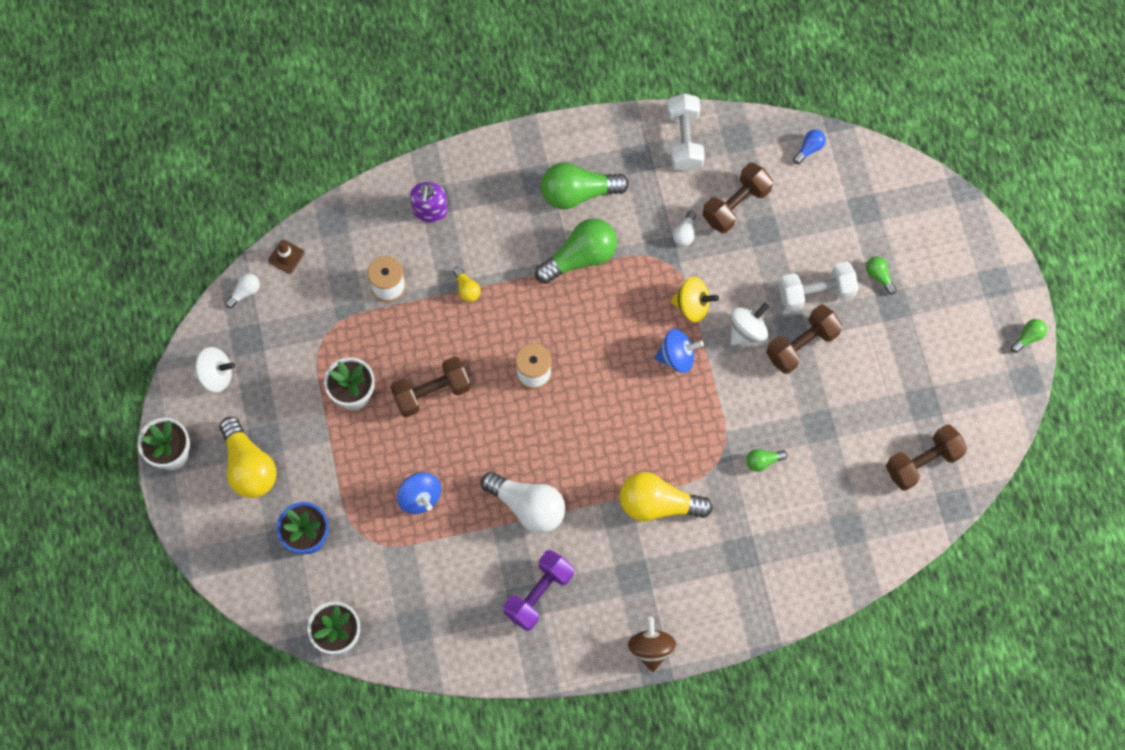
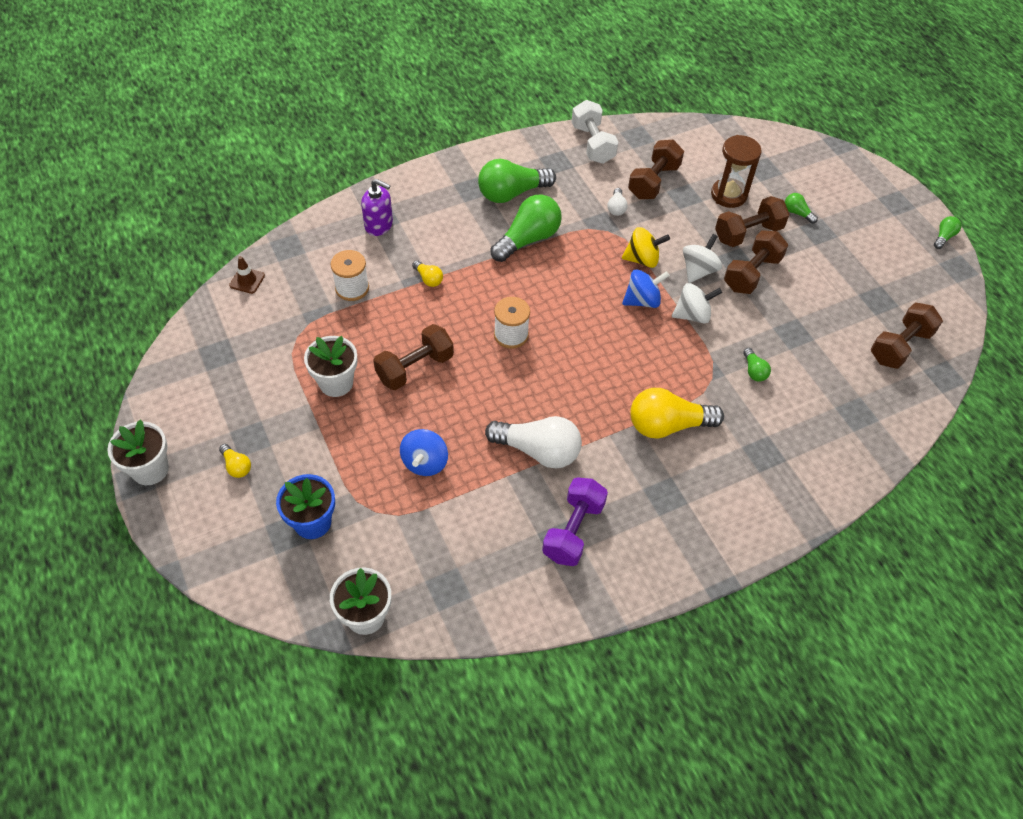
camera: 15 degrees left, 15 degrees down
(216, 375) = (190, 390): white spinning top -> white spinning top (692, 315)
(245, 292) = (210, 315): white light bulb -> none
(249, 466) = (236, 466): yellow light bulb -> yellow light bulb, size x0.47
(420, 497) = (425, 462): blue spinning top -> blue spinning top turned 60 degrees clockwise
(430, 210) = (379, 225): purple soap dispenser -> purple soap dispenser turned 60 degrees counterclockwise
(651, 648) = (706, 560): brown spinning top -> none
(763, 461) = (754, 371): green light bulb -> green light bulb turned 75 degrees counterclockwise
(809, 149) = (700, 135): blue light bulb -> none
(812, 238) = (728, 195): none -> brown hourglass
(815, 293) = (748, 233): white dumbbell -> brown dumbbell

